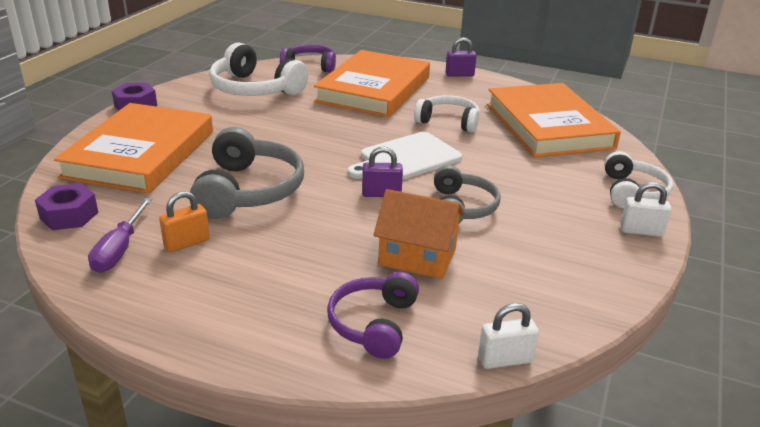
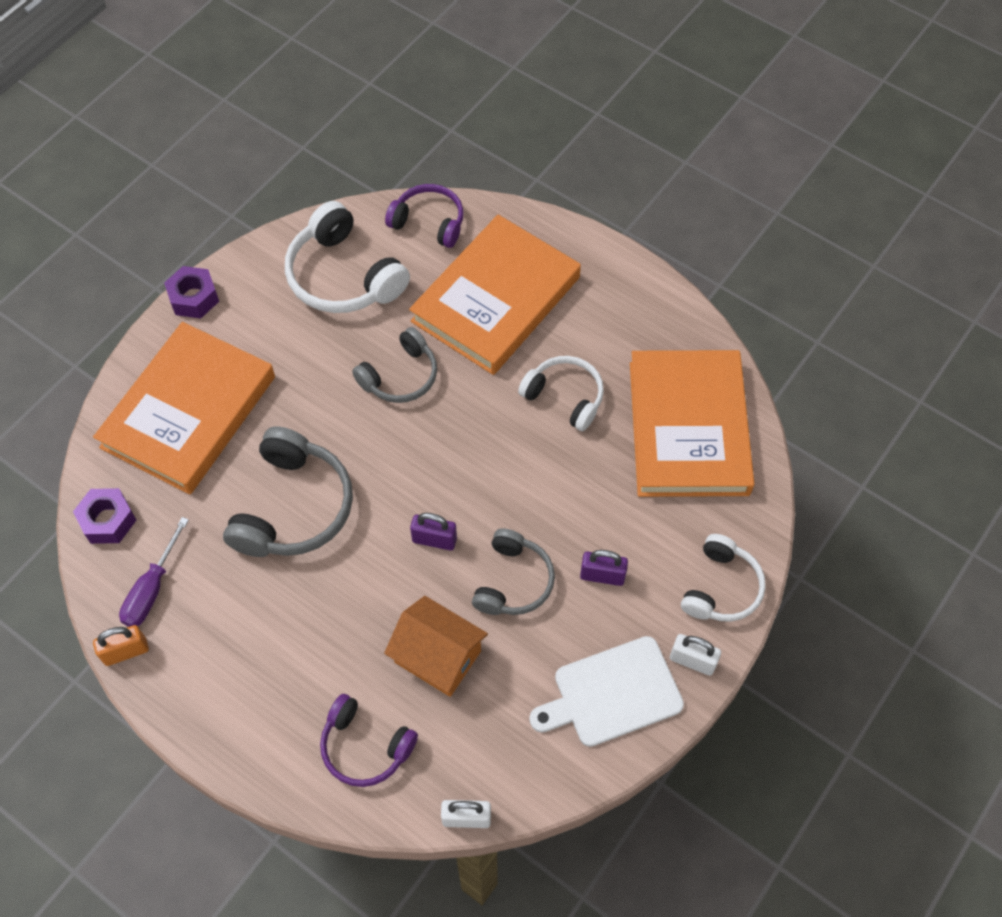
camera: 15 degrees right, 30 degrees up
(187, 243) = (216, 590): orange padlock -> orange padlock (126, 652)
(316, 124) = (400, 376): none -> grey headphones
(374, 324) = (365, 747): purple headphones -> purple headphones turned 90 degrees counterclockwise
(407, 158) = (485, 472): white cutting board -> white cutting board (612, 694)
(459, 75) = (625, 275): purple padlock -> purple padlock (602, 575)

